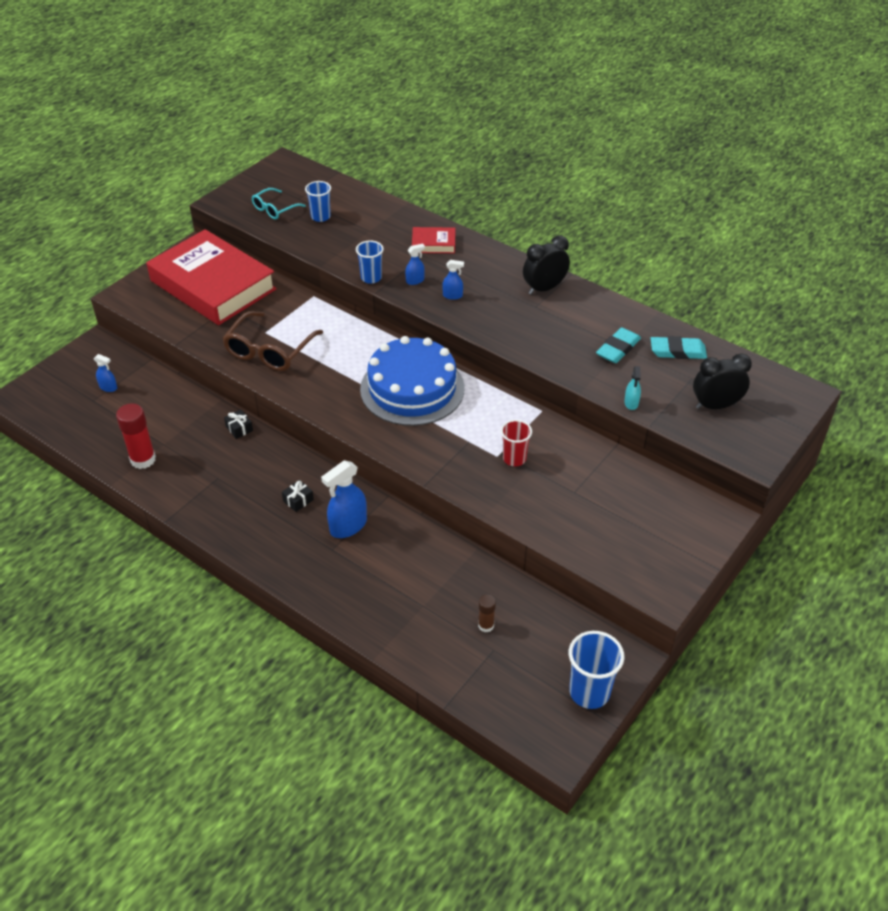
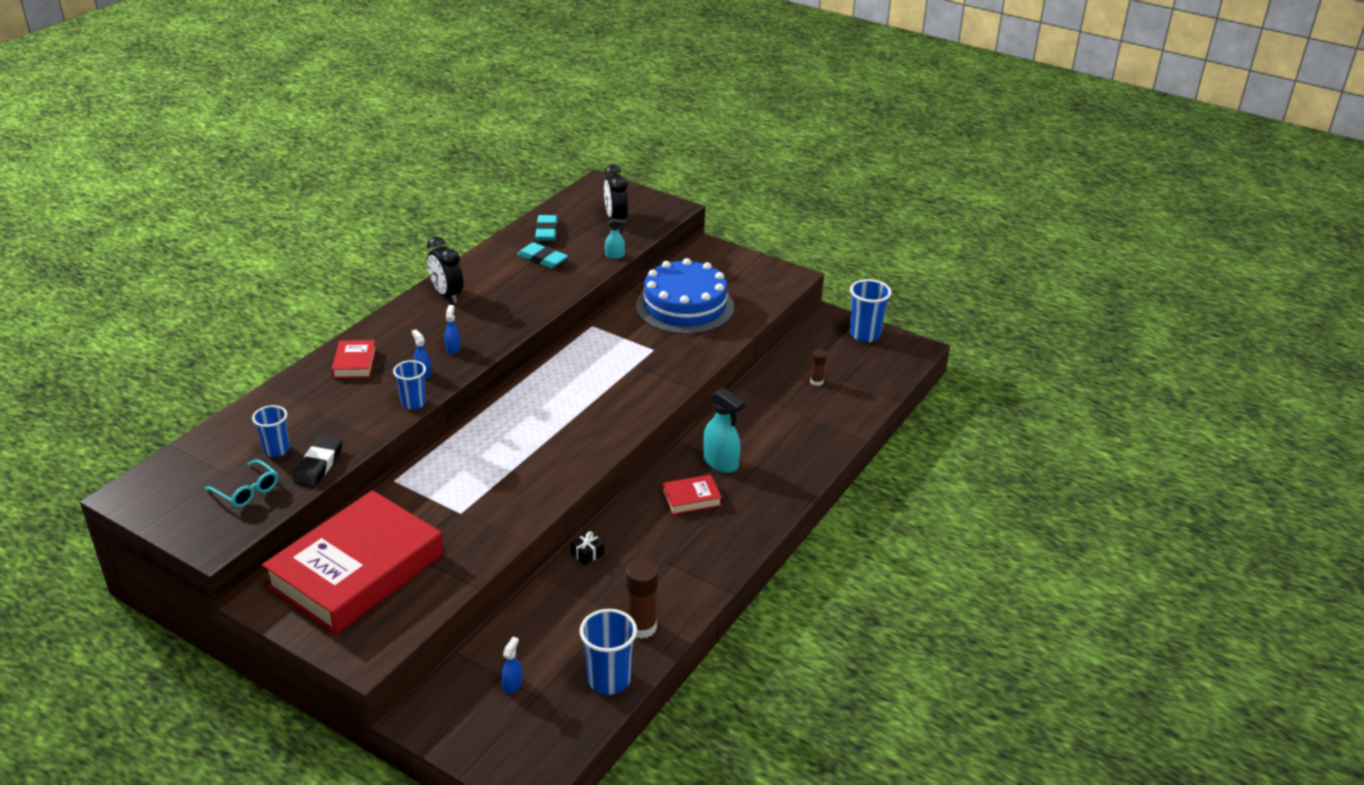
camera: 95 degrees left, 10 degrees down
(93, 439) = (609, 680): none -> blue cup
(143, 459) = (641, 627): red glue stick -> brown glue stick
(269, 350) = (495, 506): brown glasses -> none
(298, 237) = (319, 465): none -> black eraser
(298, 500) = (691, 498): black gift -> red book
(348, 526) = (720, 463): blue spray bottle -> turquoise spray bottle
(412, 388) = (561, 400): blue cake -> blue cake (685, 306)
(514, 459) = (656, 340): red cup -> none

